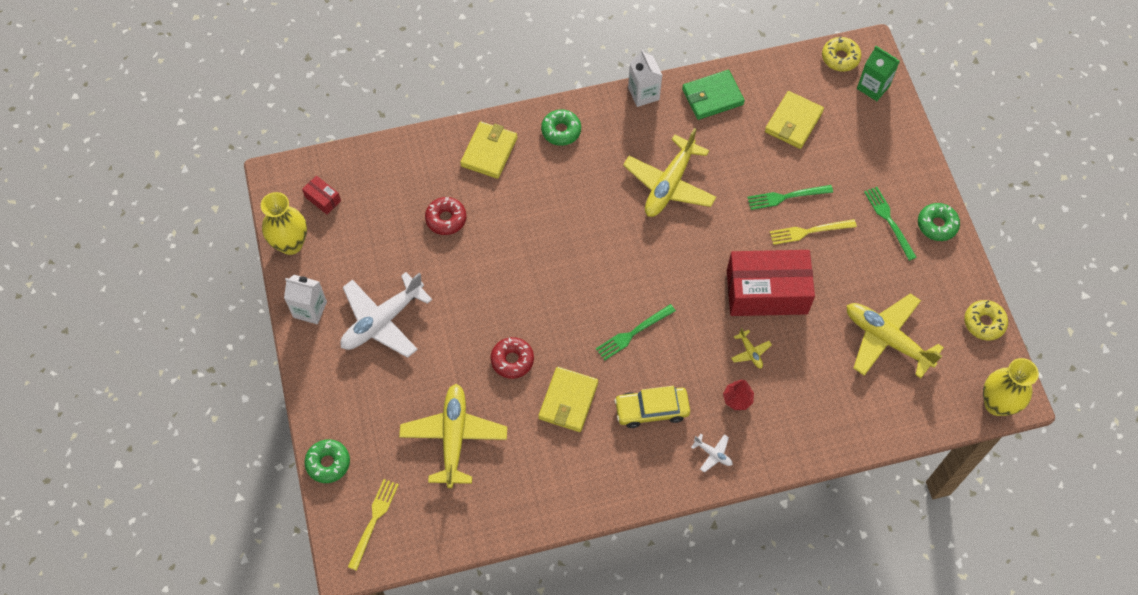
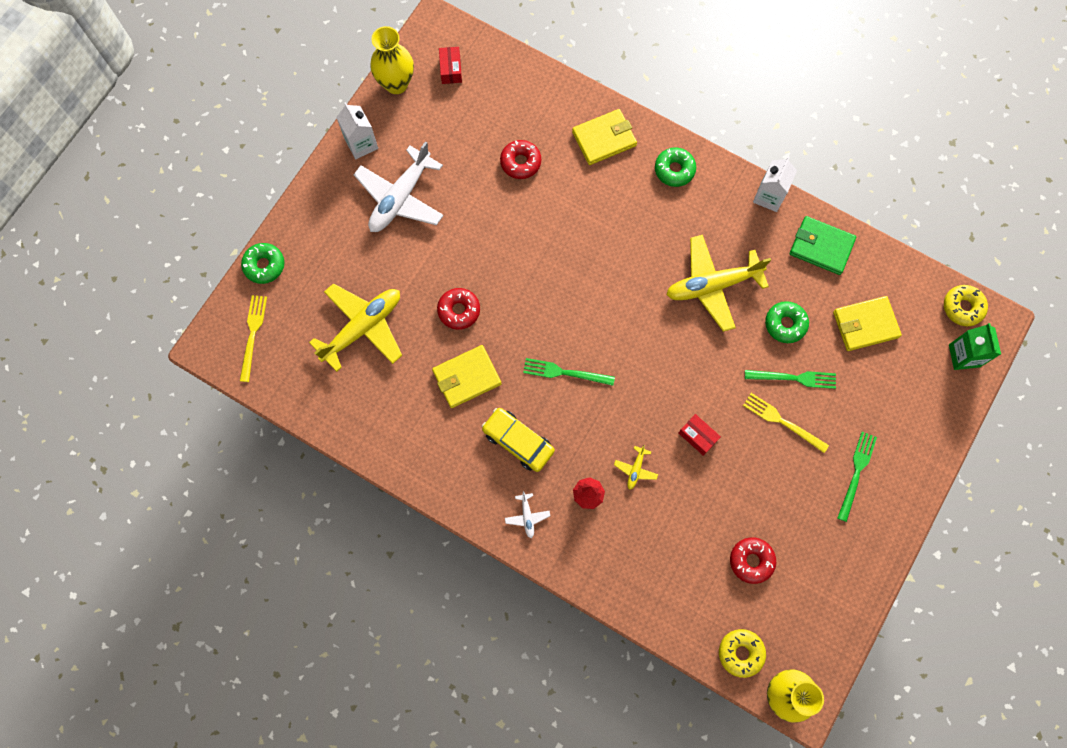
camera: 45 degrees right, 10 degrees up
(374, 520) = (253, 334): yellow fork -> yellow fork turned 60 degrees counterclockwise
(382, 321) = (400, 198): white plane -> white plane turned 60 degrees counterclockwise
(766, 292) = (698, 436): red box -> red box, size x0.41
(786, 197) = (794, 378): green fork -> green fork turned 150 degrees clockwise
(886, 339) = (751, 561): yellow plane -> red donut
(937, 225) = (892, 513): green donut -> green donut (785, 324)
(984, 323) = (844, 624): yellow donut -> yellow donut (740, 653)

